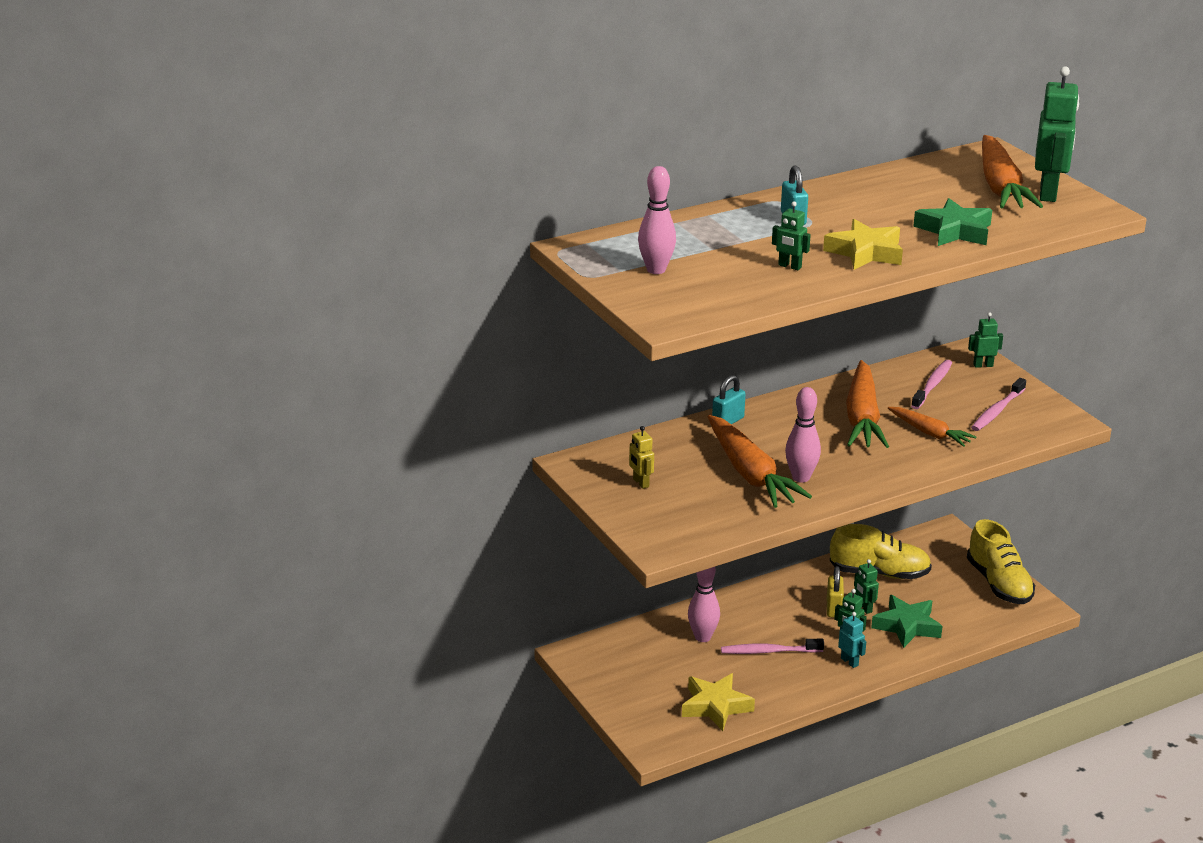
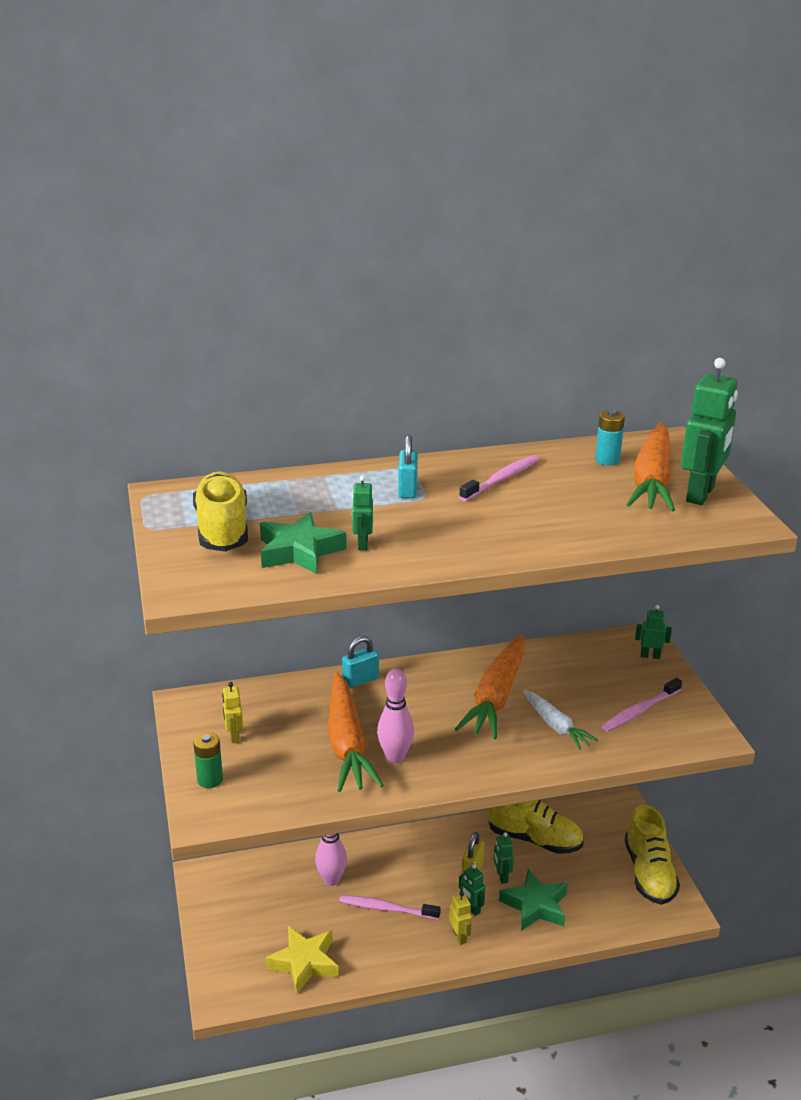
camera: 15 degrees right, 0 degrees up
(643, 519) = (210, 780): none -> green battery
(656, 270) = (222, 529): pink bowling pin -> yellow shoe
(789, 266) = (362, 544): green robot -> green robot turned 45 degrees clockwise
(849, 662) = (460, 936): turquoise robot -> yellow robot
(865, 252) = (455, 538): yellow star -> none
(930, 433) = (556, 726): orange carrot -> white carrot
(932, 385) = (587, 671): pink toothbrush -> pink toothbrush (501, 479)
(950, 174) = (607, 460): none -> turquoise battery
(954, 231) = (569, 525): green star -> green star (299, 551)

